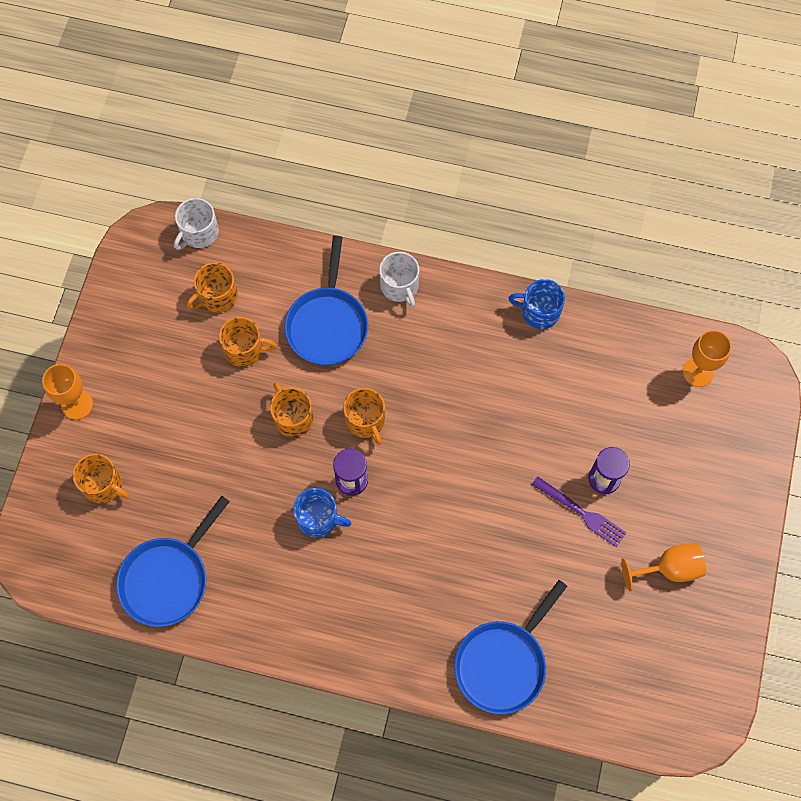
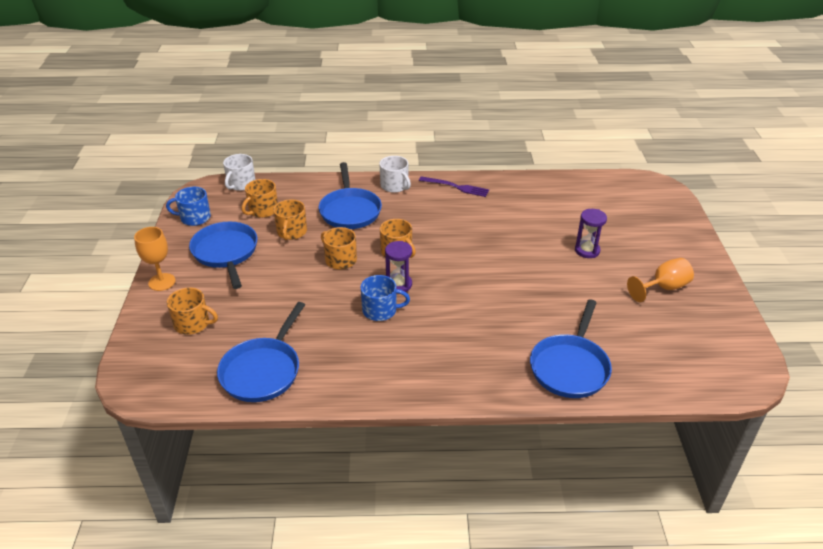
camera: 15 degrees left, 30 degrees down
(158, 370) = (226, 253): none -> blue pan
(245, 349) = (291, 232): orange mug -> orange mug turned 105 degrees clockwise
(539, 311) = (496, 182): blue mug -> blue mug (194, 218)
(582, 513) = (582, 270): purple fork -> purple fork (457, 187)
(698, 372) = (618, 191): orange goblet -> none

